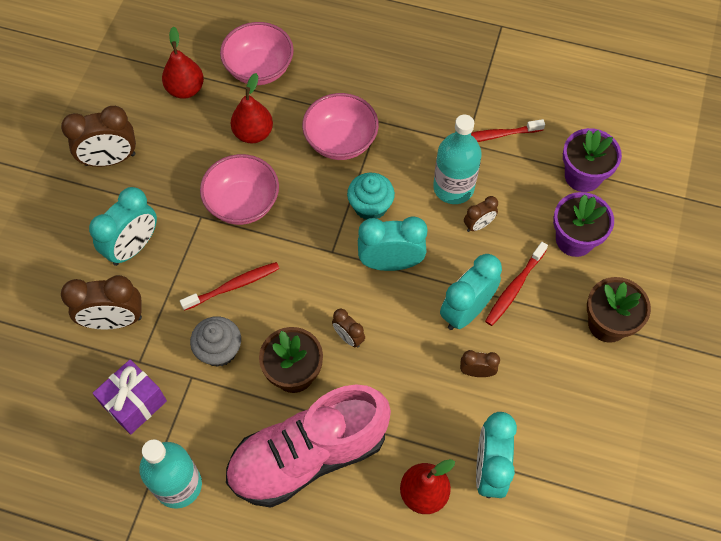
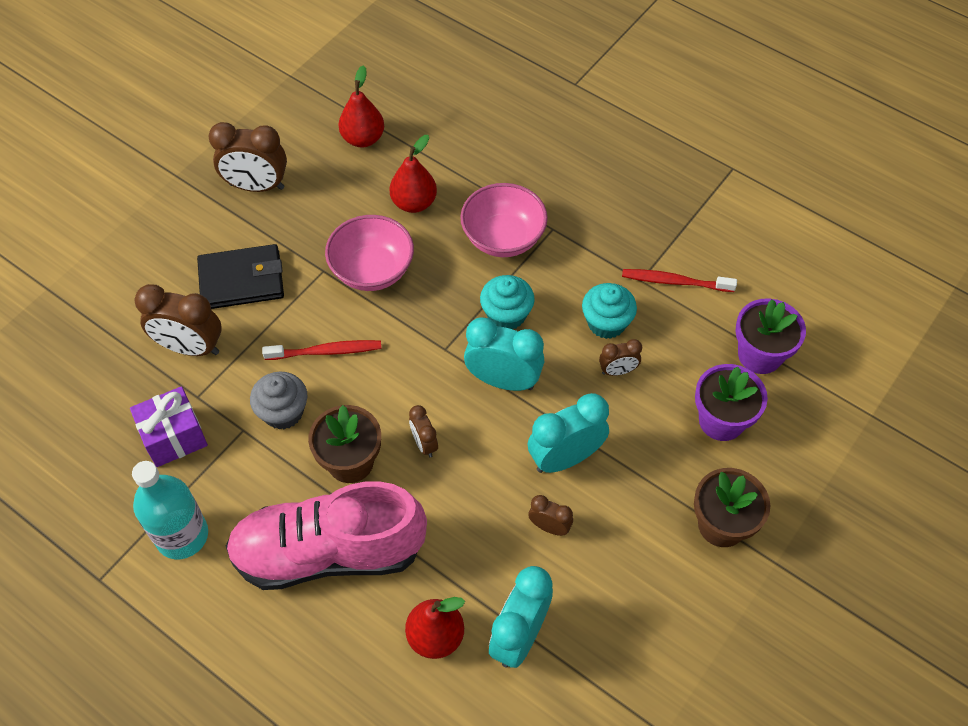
camera: 20 degrees right, 5 degrees down
(133, 247) = (241, 280): turquoise clock -> black wallet
(259, 69) = (448, 140): pink bowl -> none
(453, 187) = (606, 323): turquoise bottle -> turquoise cupcake
(514, 288) = (630, 451): red toothbrush -> none

